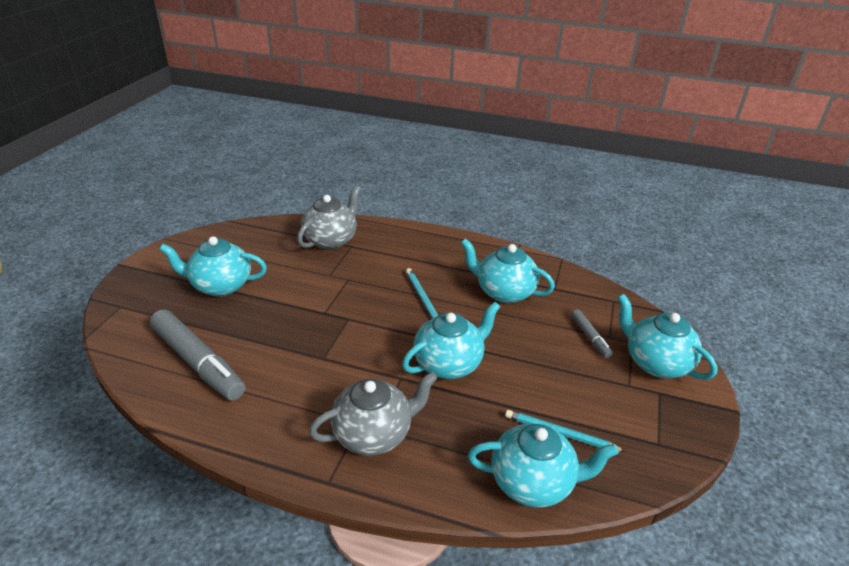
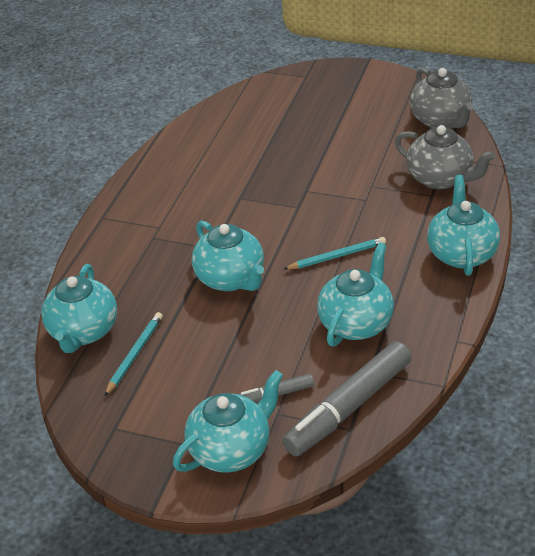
camera: 95 degrees right, 5 degrees up
(198, 362) = (234, 131): grey marker -> grey marker (348, 407)
(220, 286) = (342, 121): turquoise teapot -> turquoise teapot (461, 253)
(374, 434) = (146, 236): grey teapot -> grey teapot (441, 120)

